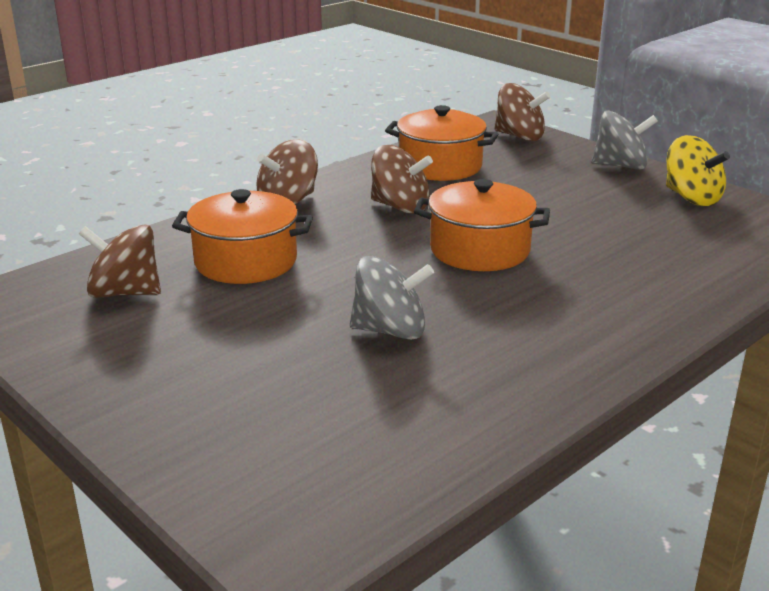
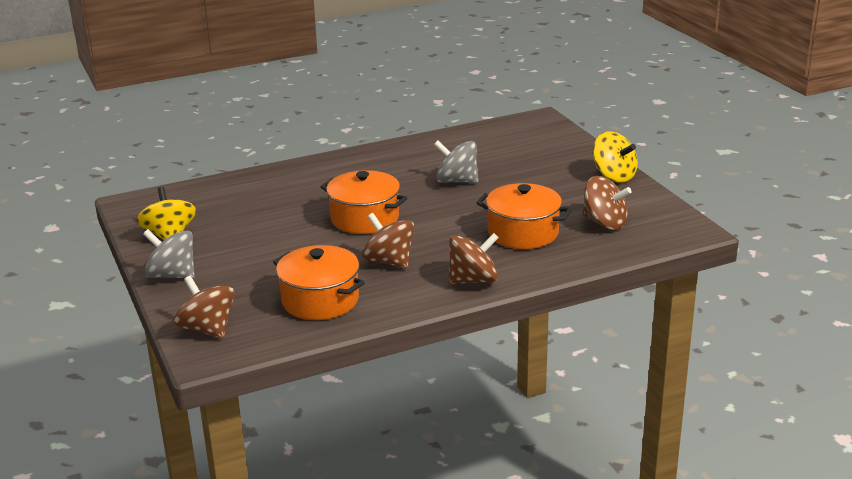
camera: 160 degrees left, 0 degrees up
(102, 387) = (614, 176): none -> yellow spinning top

